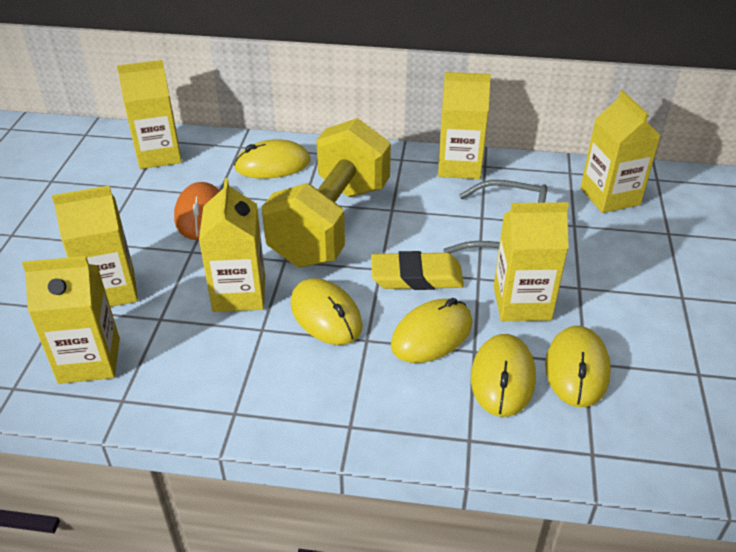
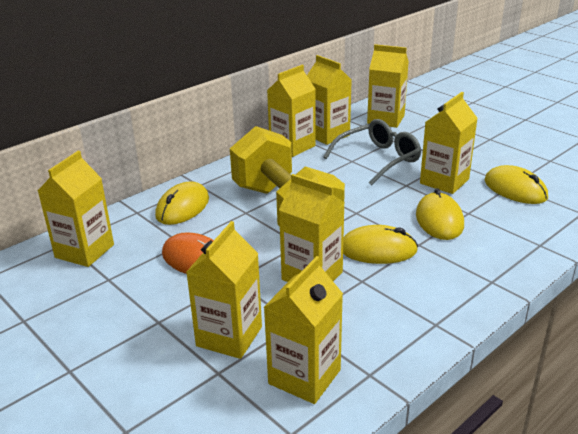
camera: 50 degrees left, 10 degrees down
(416, 276) = (380, 203): yellow eraser -> none
(502, 378) = (500, 213): yellow mouse -> none
(515, 175) = (327, 135): none -> yellow carton

